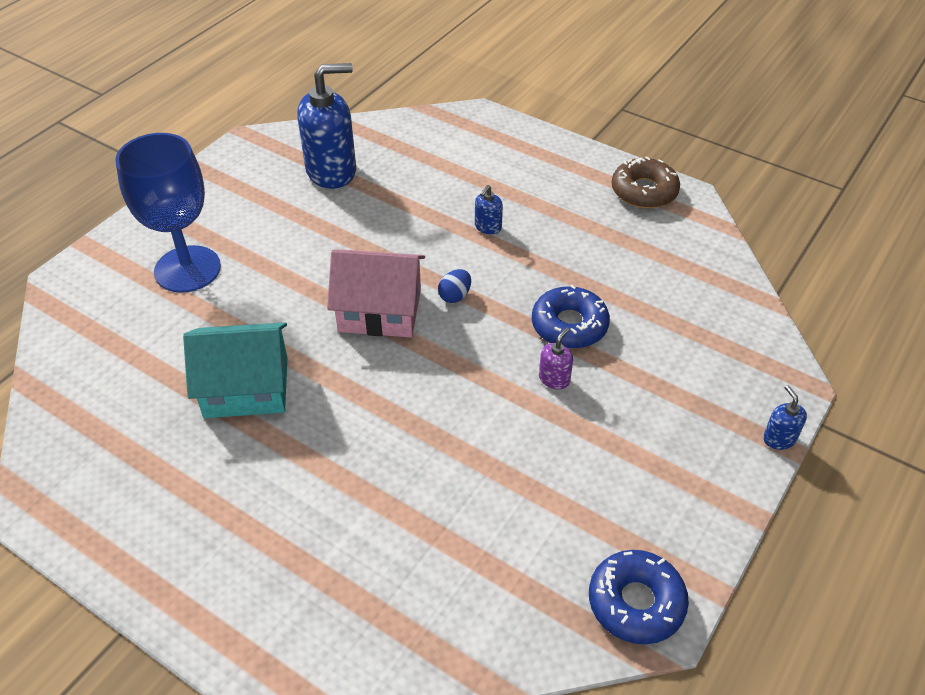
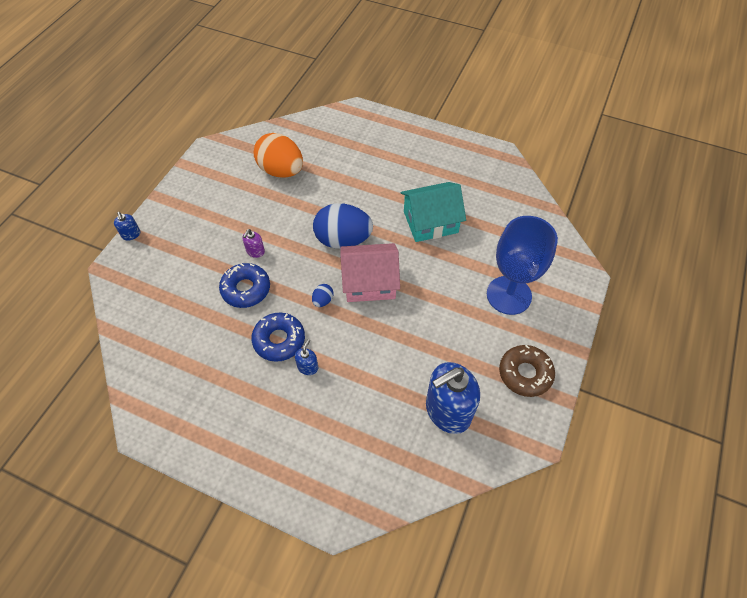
camera: 170 degrees right, 10 degrees up
(404, 378) = (343, 240): none -> blue egg
(498, 535) = (281, 171): none -> orange egg
(636, 602) = (218, 154): blue donut -> blue donut (279, 340)
(644, 191) = (180, 429): brown donut -> brown donut (525, 373)

